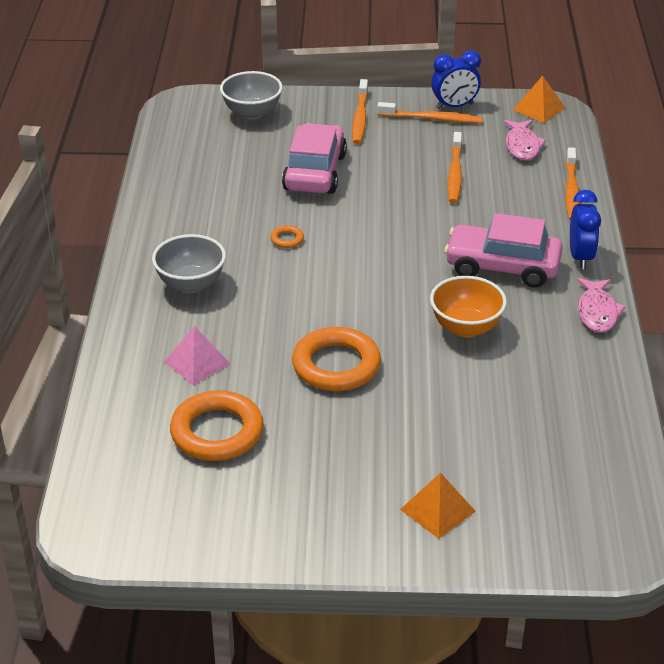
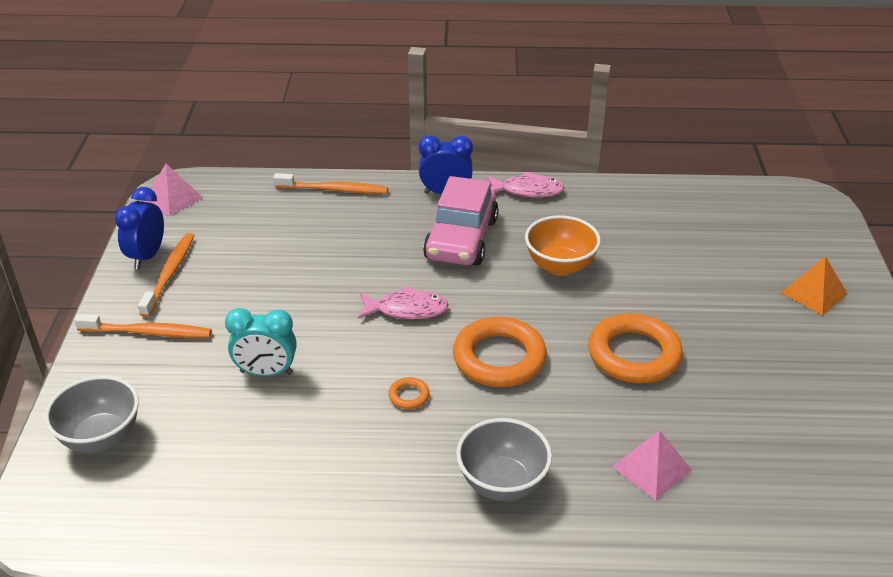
camera: 90 degrees left, 0 degrees up
(217, 432) = (762, 445): orange ring -> orange ring (499, 358)
(315, 172) = (266, 372): pink car -> turquoise clock
(454, 106) = (147, 256): blue clock -> blue clock turned 150 degrees counterclockwise
(455, 174) = (290, 262): orange toothbrush -> none
(522, 146) = (244, 214): pink fish -> pink fish (407, 309)
(539, 109) = (173, 198): orange pyramid -> pink pyramid

